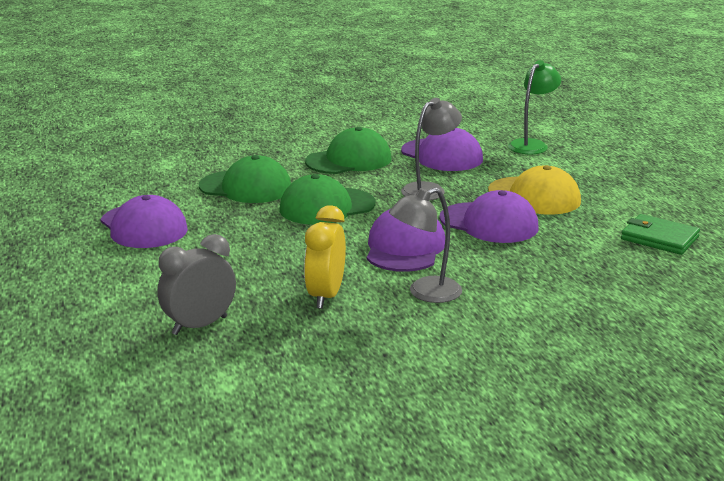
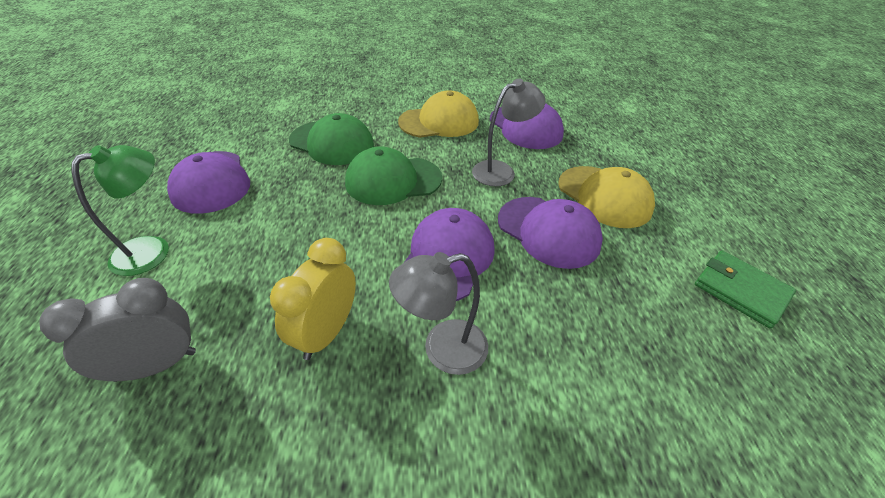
camera: 10 degrees right, 20 degrees up
(349, 160) = (439, 122): green cap -> yellow cap
(532, 145) = (613, 125): green lamp -> green lamp (153, 250)

